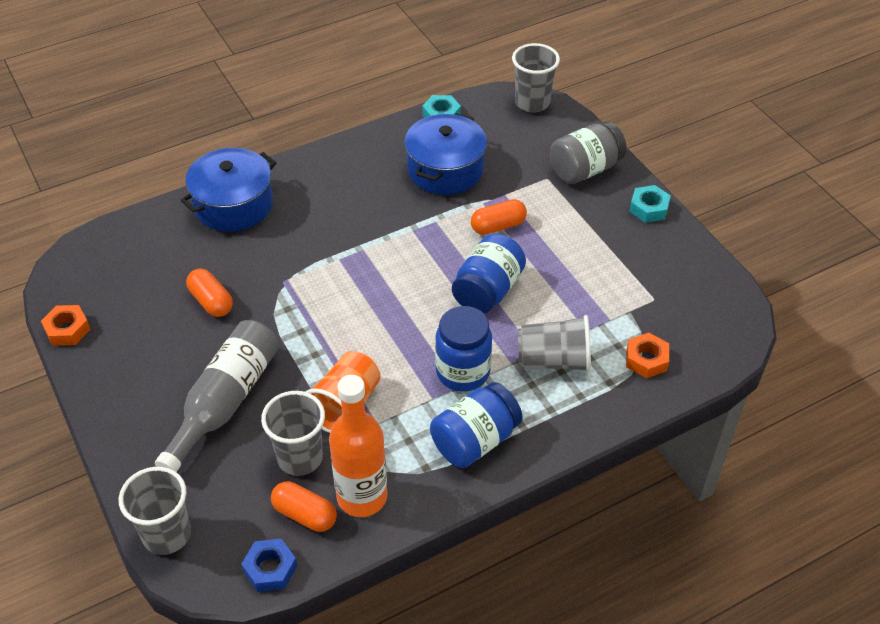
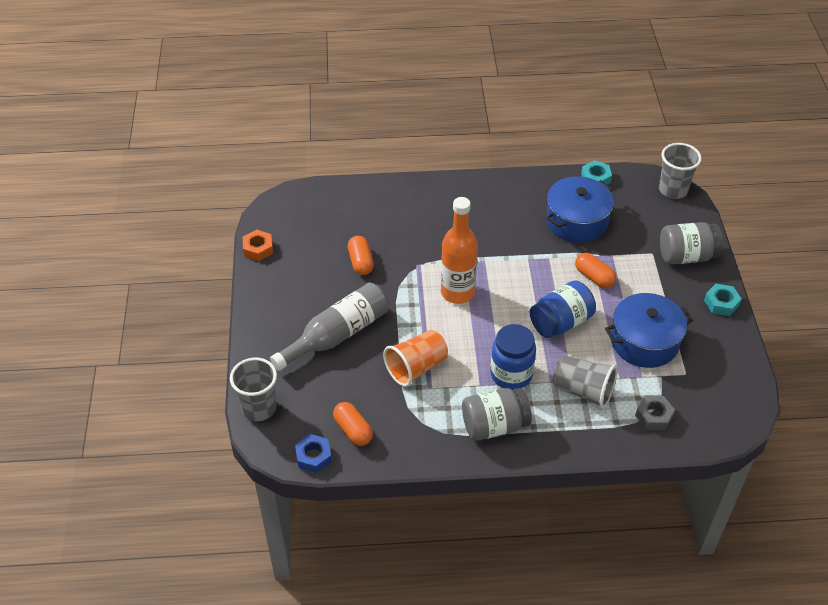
camera: 25 degrees right, 0 degrees up
(233, 205) = (409, 197): blue pot -> blue pot (644, 342)
(300, 458) = (368, 391): grey cup -> none
(362, 497) = (396, 433): orange bottle -> orange bottle (457, 292)
(475, 440) = (494, 425): blue jar -> grey jar
(498, 226) = (594, 277): orange capsule -> orange capsule turned 45 degrees clockwise
(646, 360) = (654, 416): orange nut -> grey nut

